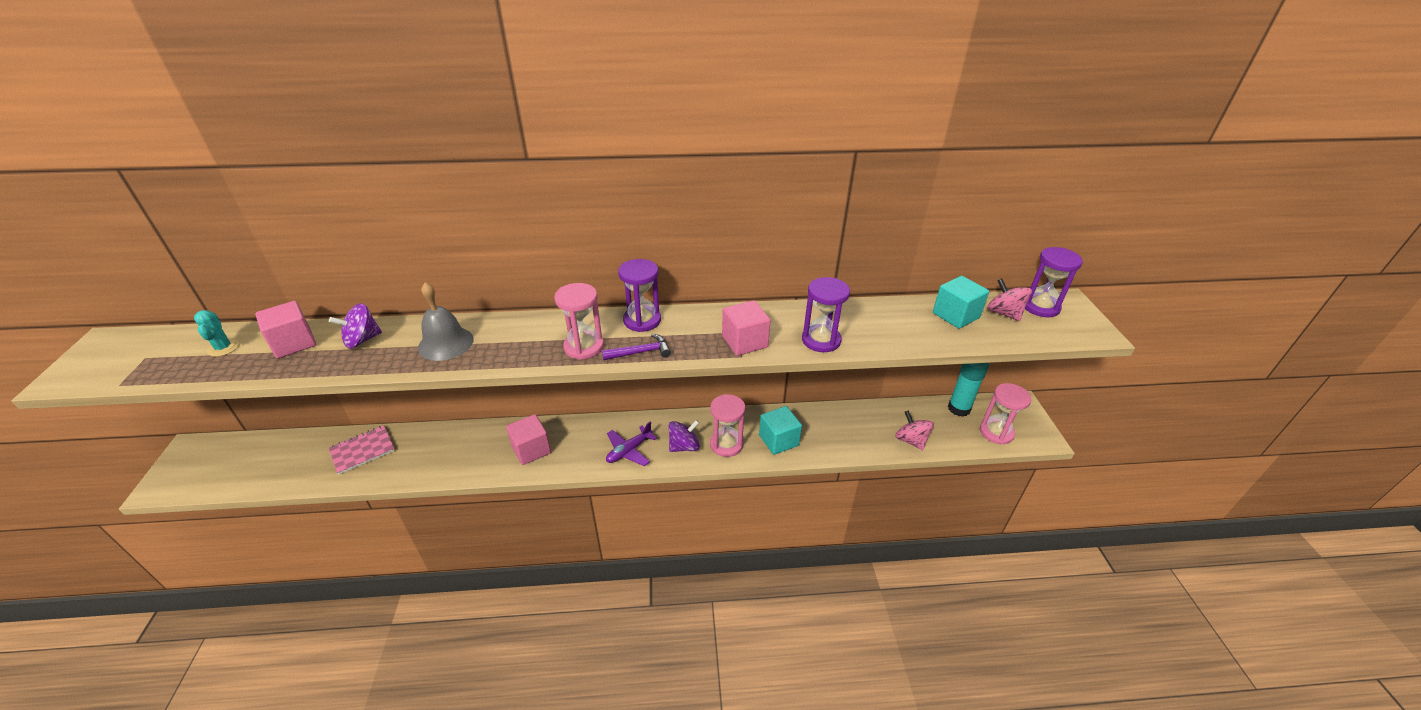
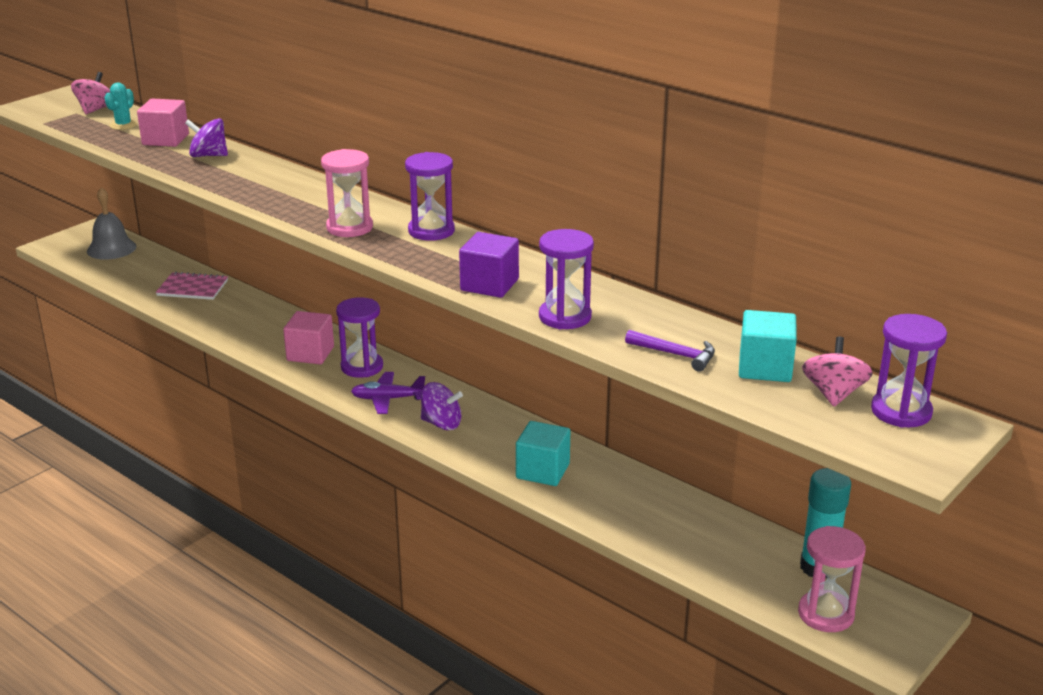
camera: 45 degrees right, 10 degrees down
(445, 343) = (257, 181): grey bell -> grey bell (111, 248)
(580, 438) = (362, 367): none -> purple hourglass
(641, 352) = (386, 251): purple hammer -> purple hammer (675, 354)
(726, 444) = (484, 444): pink hourglass -> none
(744, 342) = (489, 285): pink cube -> purple cube
(911, 440) = (695, 556): pink spinning top -> pink spinning top (96, 109)

